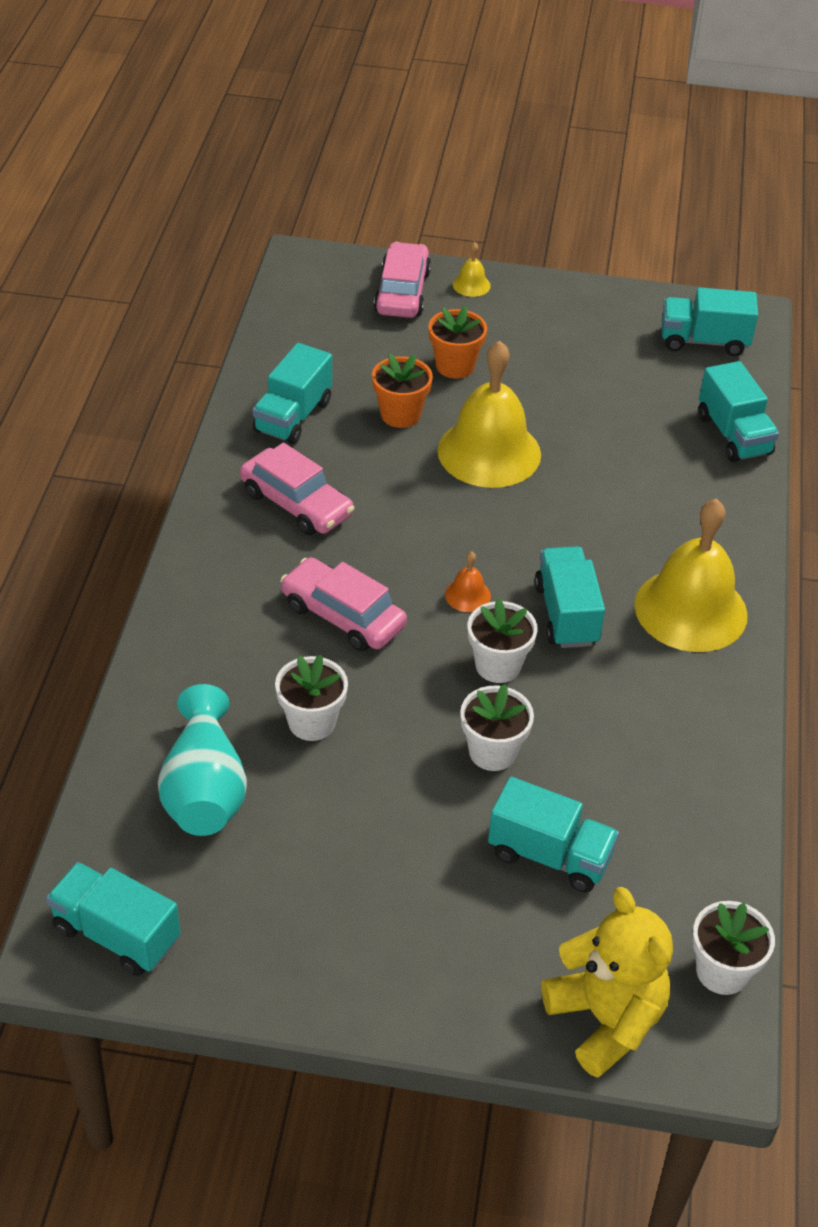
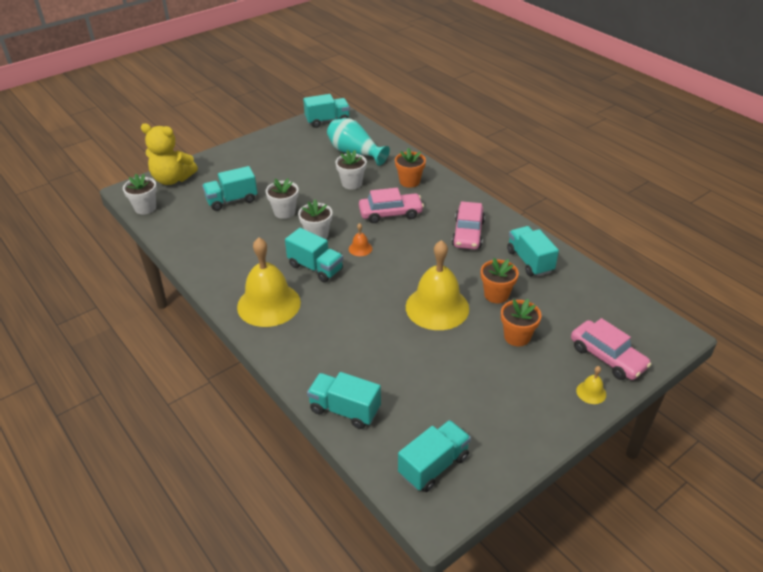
camera: 135 degrees right, 5 degrees down
(223, 649) = (409, 181): none -> orange flower pot
(296, 503) = (468, 233): pink car -> pink car turned 75 degrees counterclockwise

